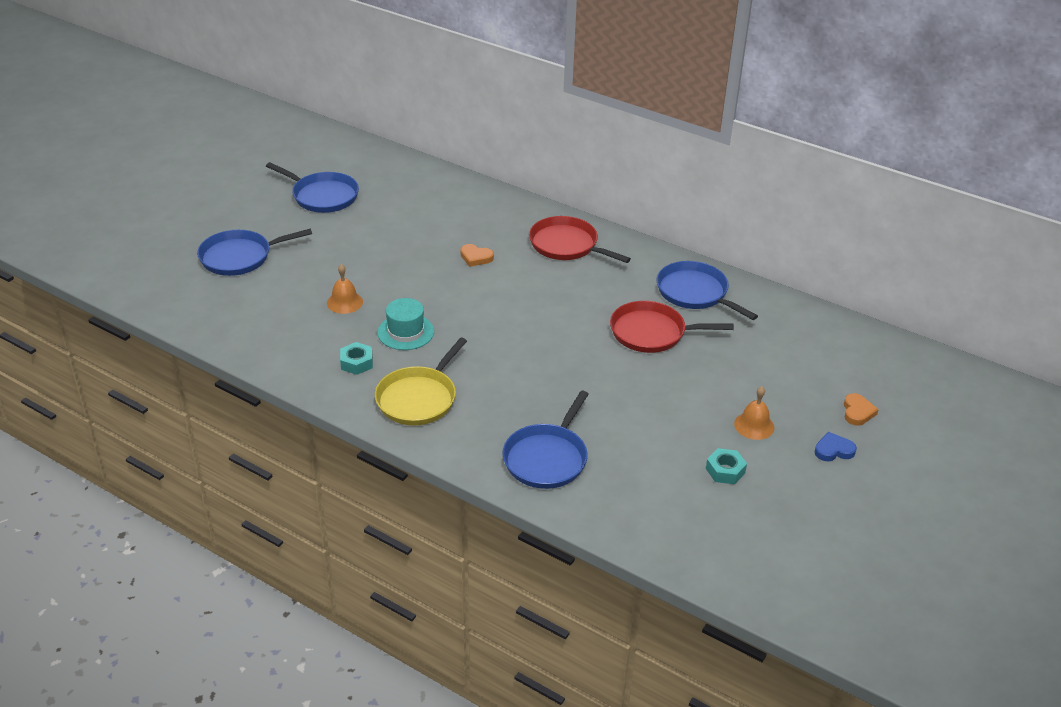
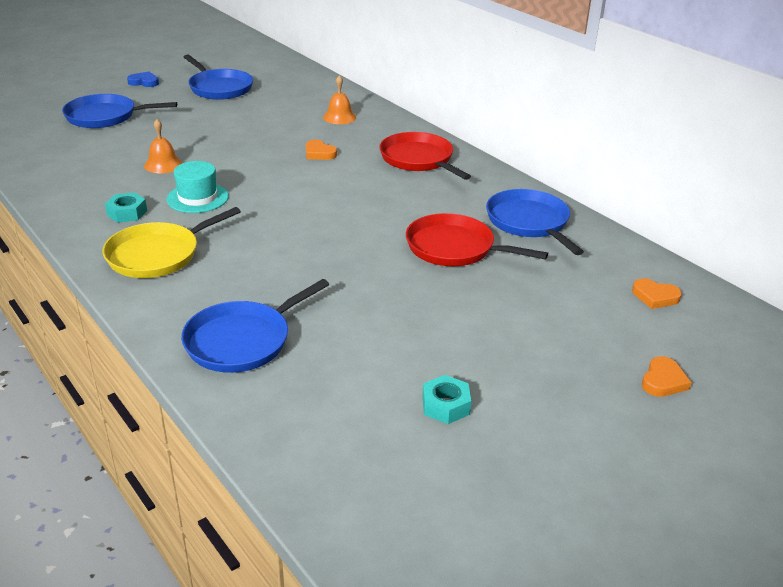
camera: 20 degrees right, 5 degrees down
(754, 425) = (515, 364): orange bell -> orange bell (339, 117)
(821, 342) = (655, 296): none -> orange heart
(833, 450) = (605, 417): blue heart -> blue heart (144, 82)

